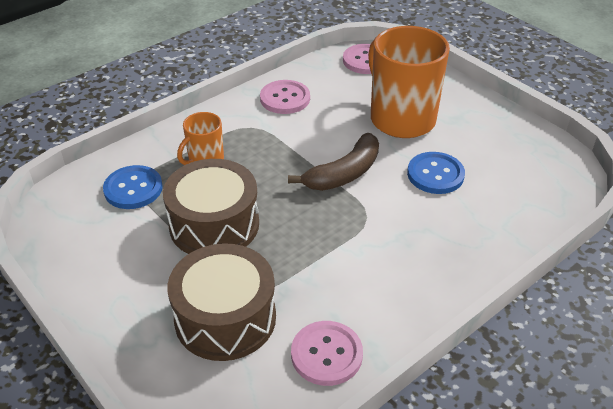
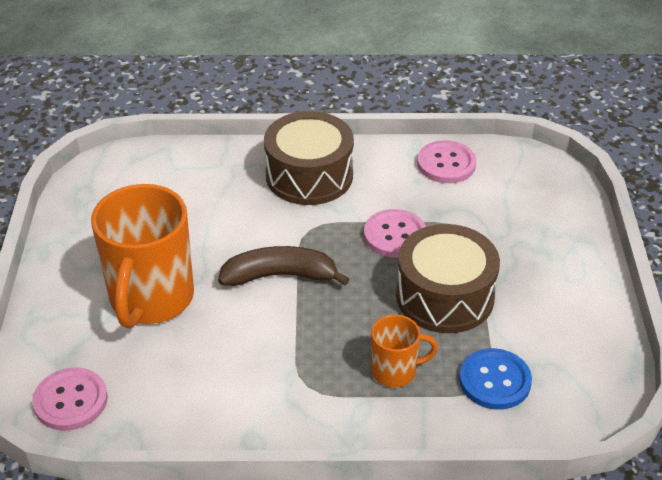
camera: 140 degrees left, 0 degrees up
(225, 318) = (497, 220): brown drum -> brown drum (309, 175)
(285, 98) = (229, 403): pink button -> pink button (395, 235)
(435, 174) = (206, 228): blue button -> none

